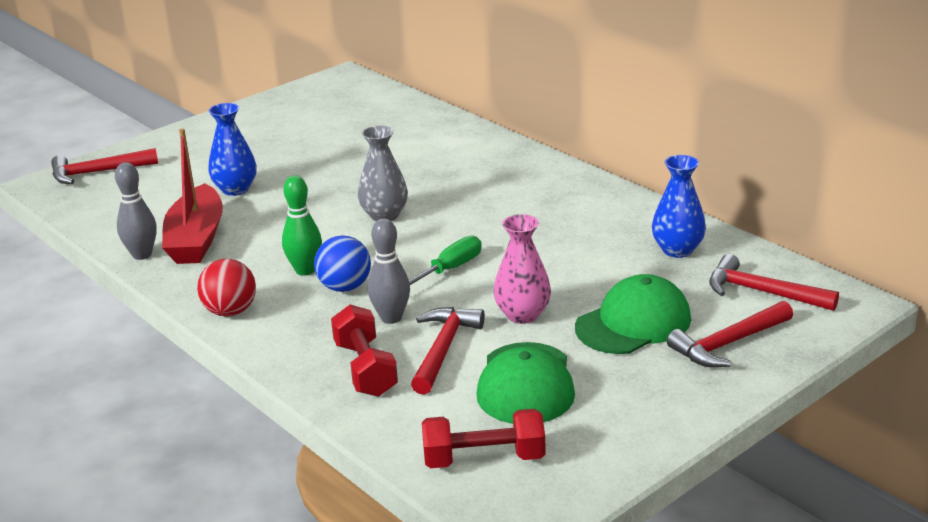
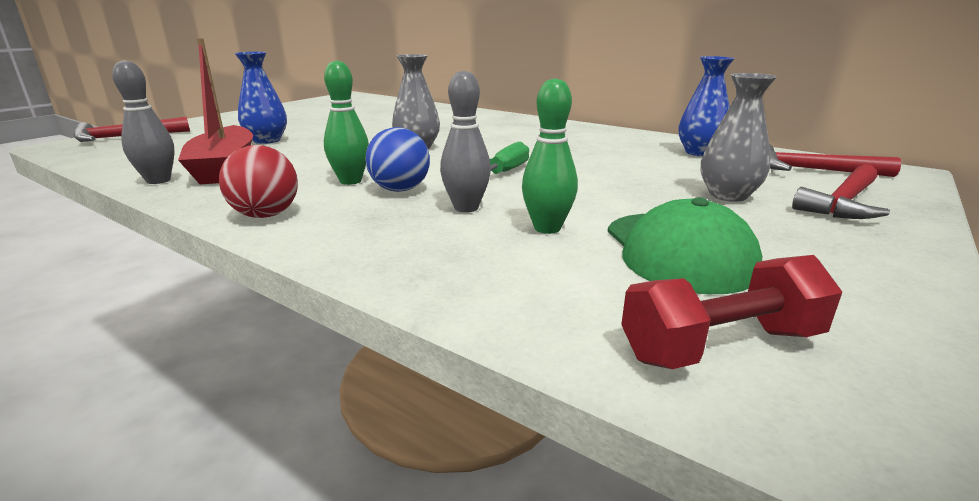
camera: 15 degrees left, 5 degrees down
(365, 369) = (462, 253): red dumbbell -> none
(443, 349) = (547, 228): red hammer -> green bowling pin
(522, 315) = (608, 197): pink vase -> none
(633, 323) = (728, 195): green cap -> grey vase

